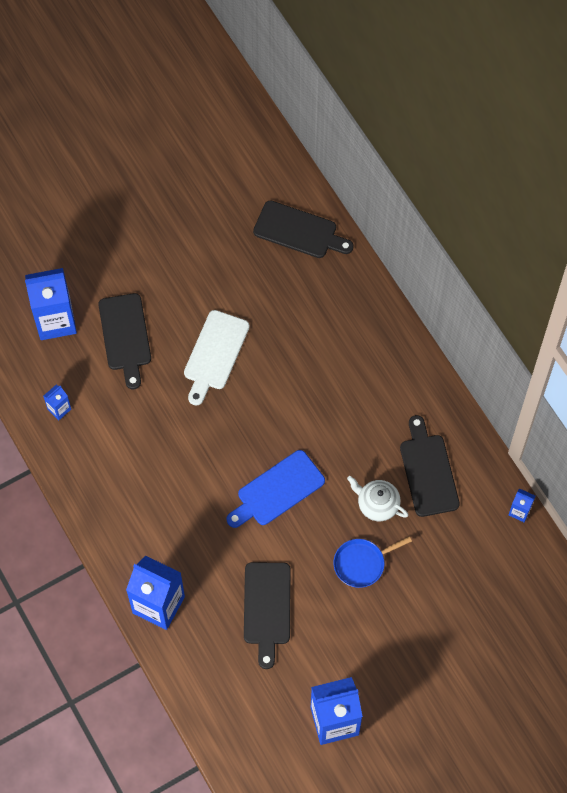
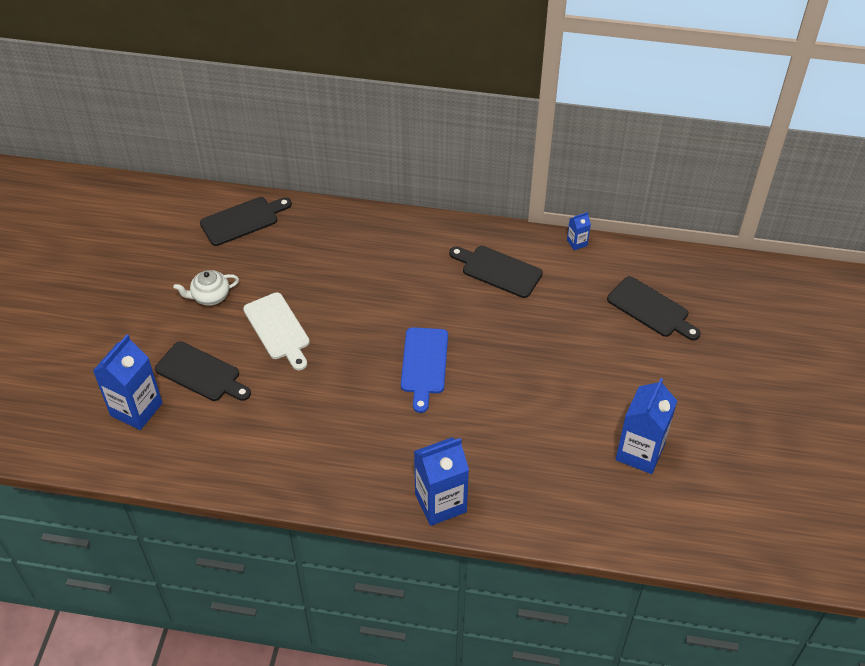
camera: 50 degrees left, 15 degrees down
(59, 409) = (210, 457): blue carton -> none
(267, 608) = (511, 434): black cutting board -> black cutting board (651, 309)
(361, 564) = (531, 353): blue pan -> none
(377, 504) = (494, 314): white teapot -> white teapot (210, 296)

